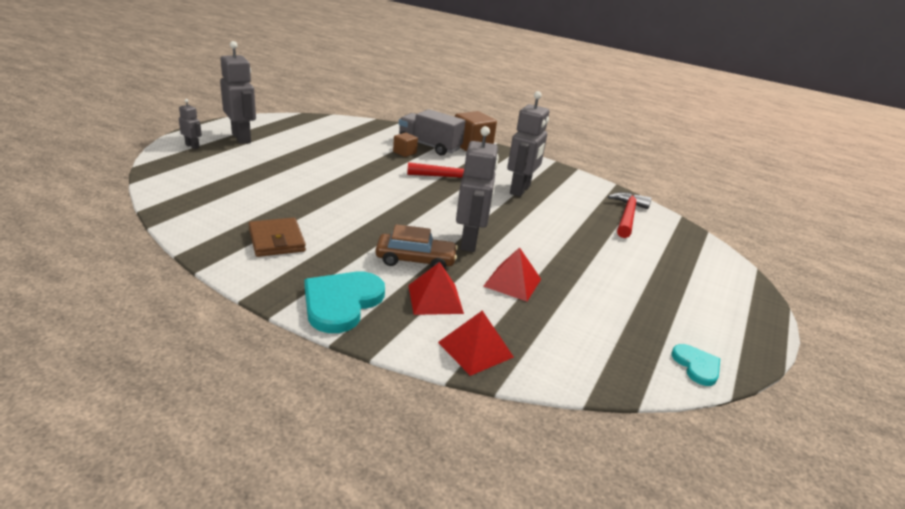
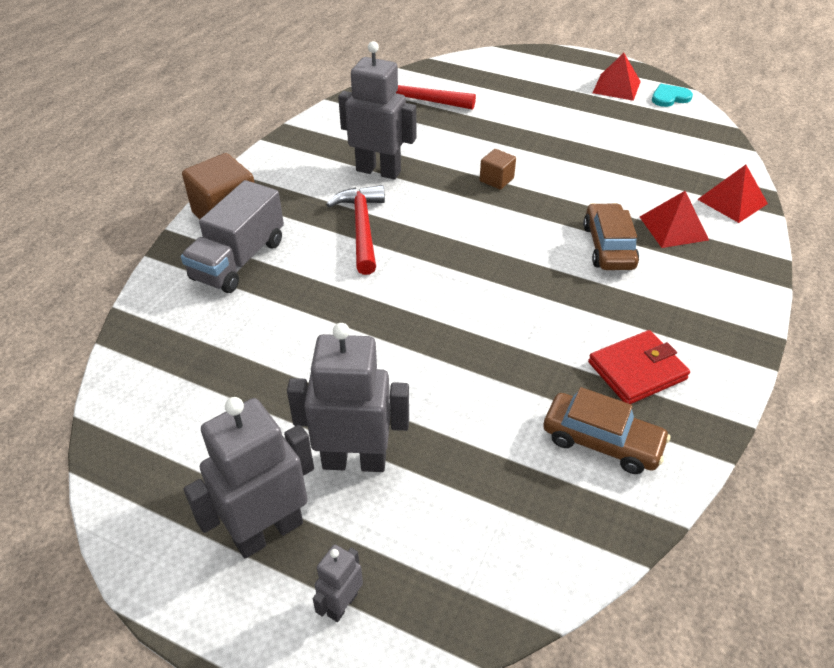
camera: 90 degrees left, 15 degrees up
(228, 216) = (602, 441): none -> brown car
(277, 240) = (637, 370): brown wallet -> red wallet
(341, 302) = (725, 290): turquoise heart -> none
(404, 153) = (278, 285): brown cube -> brown cube (496, 180)
(469, 242) = (543, 209): grey robot -> grey robot (354, 461)
(512, 282) = (610, 180): red pyramid -> red pyramid (616, 87)

